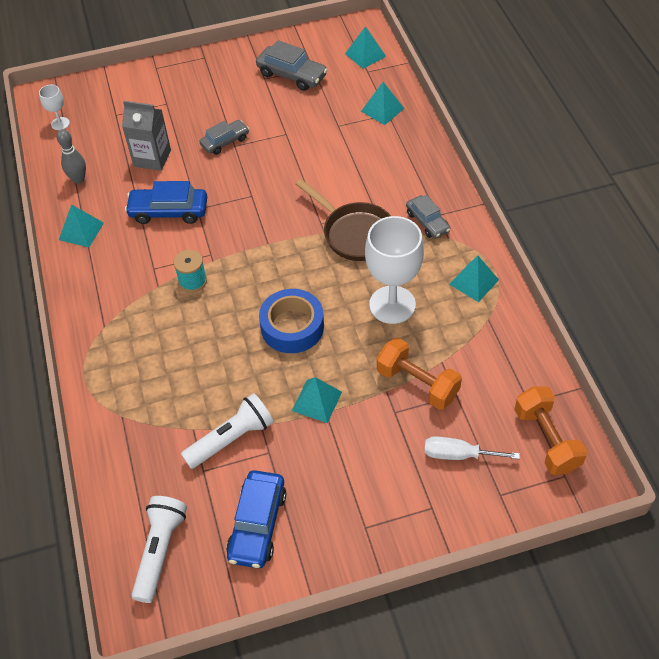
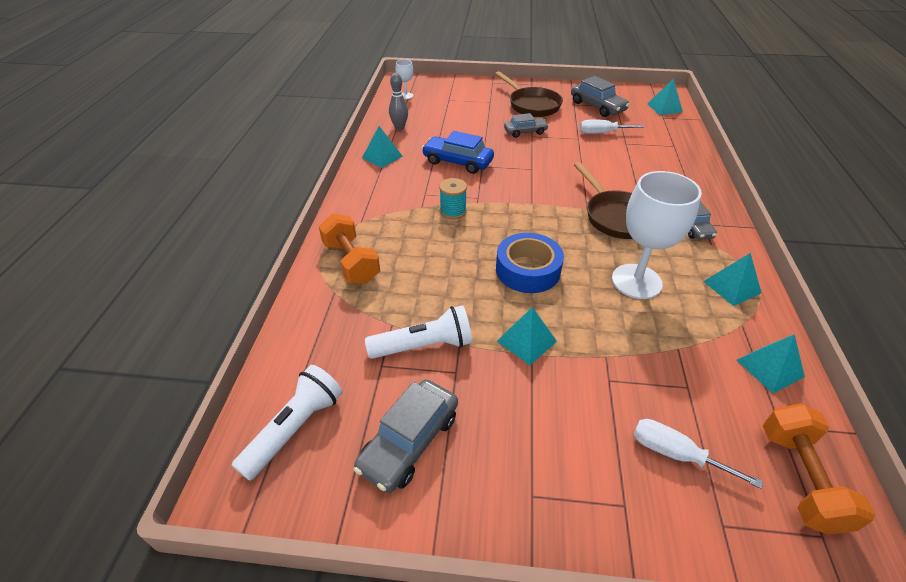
camera: 20 degrees right, 10 degrees down
(152, 158) = (462, 128): grey carton -> none
(217, 94) = (531, 105): none -> brown pan
(257, 524) = (409, 441): blue car -> grey car
(309, 117) = (602, 133): none -> white screwdriver
(382, 109) = (669, 142): turquoise pyramid -> turquoise pyramid (769, 368)
(417, 383) = (644, 360): orange dumbbell -> orange dumbbell (351, 262)

